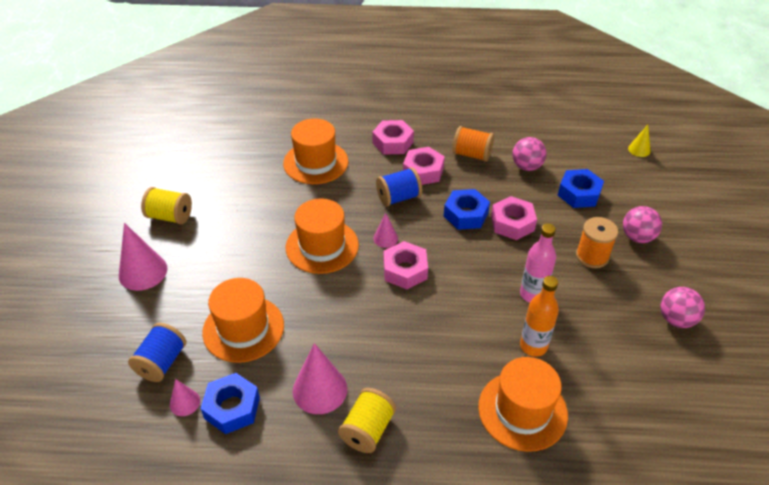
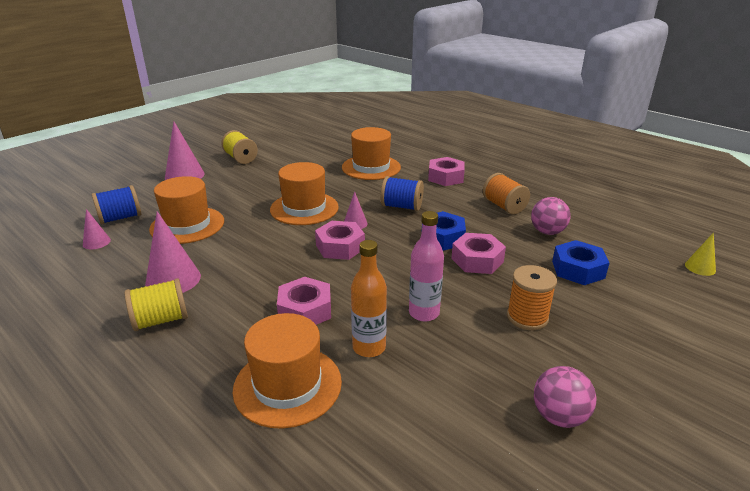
camera: 40 degrees right, 15 degrees down
(232, 408) = (112, 259): blue nut -> none
(423, 171) = (445, 200): pink nut -> pink nut (305, 310)
(637, 237) = (603, 328): pink ball -> none

